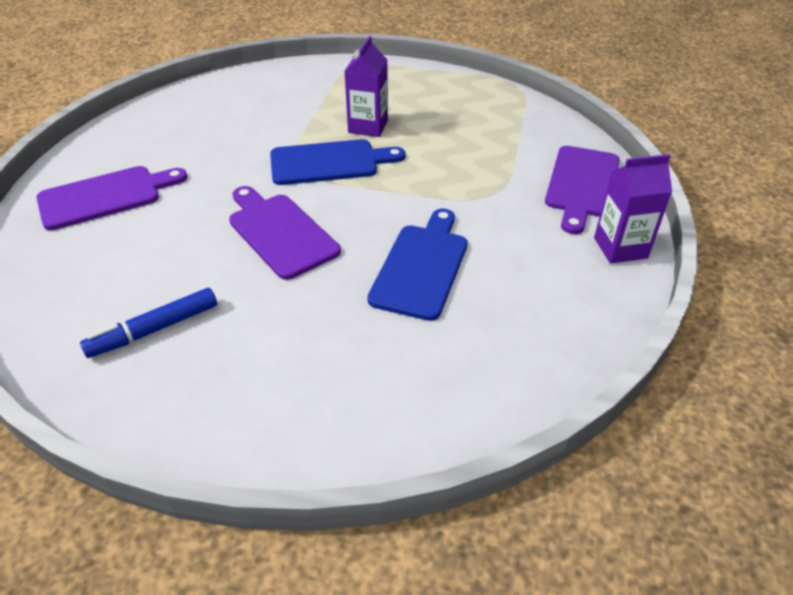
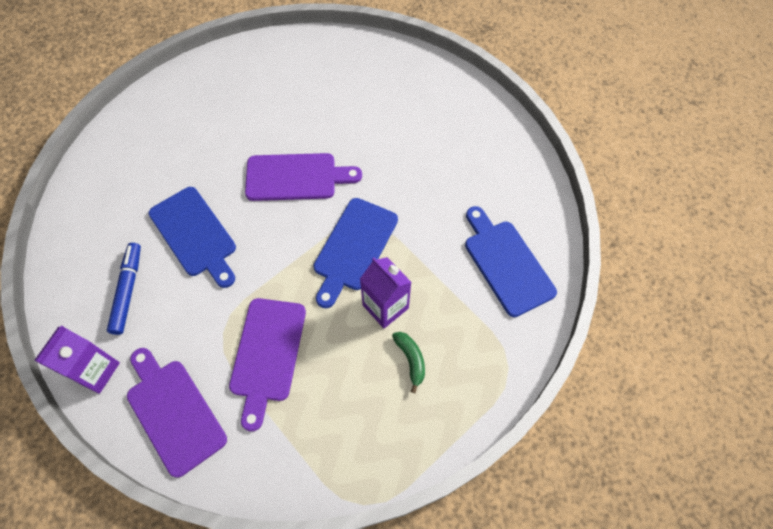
camera: 125 degrees right, 20 degrees up
(105, 196) = (415, 103): purple cutting board -> purple cutting board (267, 354)
(154, 330) = (264, 88): blue marker -> blue marker (128, 290)
(269, 91) = (506, 263): none -> blue cutting board
(398, 101) = (411, 360): none -> green banana

